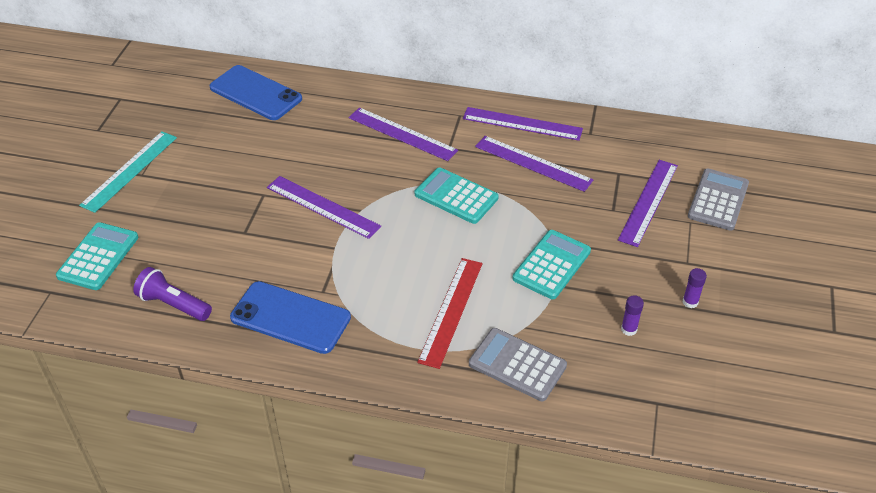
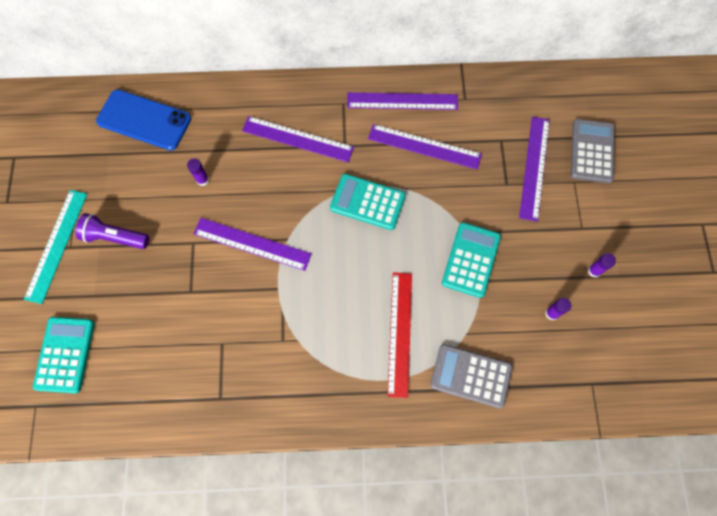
camera: 15 degrees left, 25 degrees up
(174, 304) = (154, 390): purple flashlight -> purple flashlight (115, 237)
(290, 318) = (264, 377): blue phone -> none
(293, 148) = (202, 180): none -> purple glue stick

